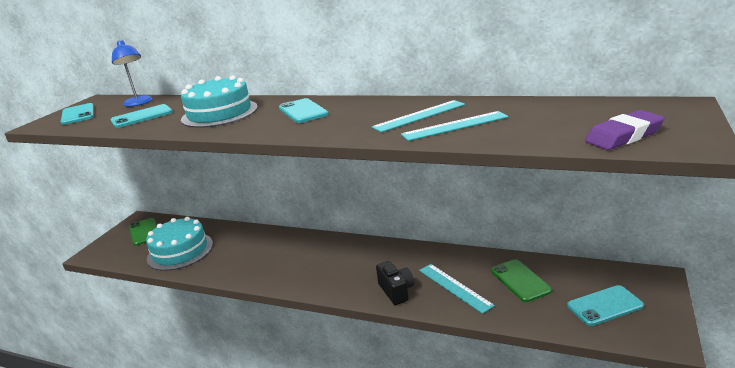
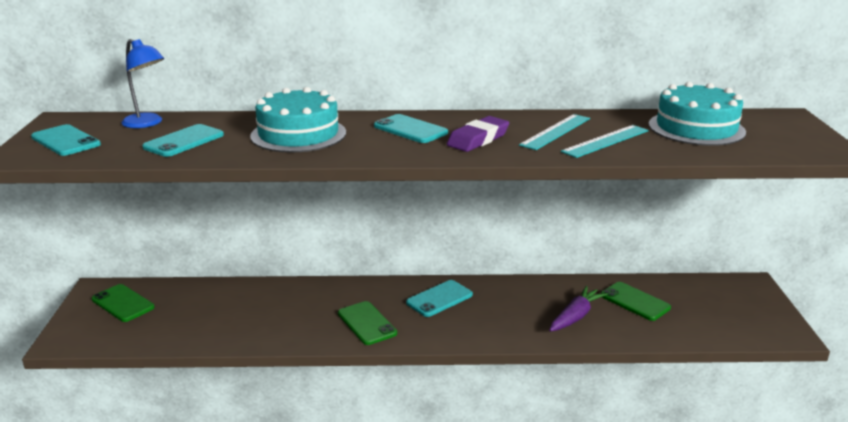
camera: 25 degrees left, 0 degrees up
(180, 251) = (203, 320): turquoise cake -> turquoise cake (696, 128)
(283, 269) = (366, 323): none -> green phone
(396, 291) = (518, 328): black camera -> none
(454, 287) = (575, 316): turquoise ruler -> purple carrot
(604, 305) = (724, 313): turquoise phone -> turquoise phone (439, 299)
(623, 136) = (768, 145): purple eraser -> purple eraser (478, 139)

